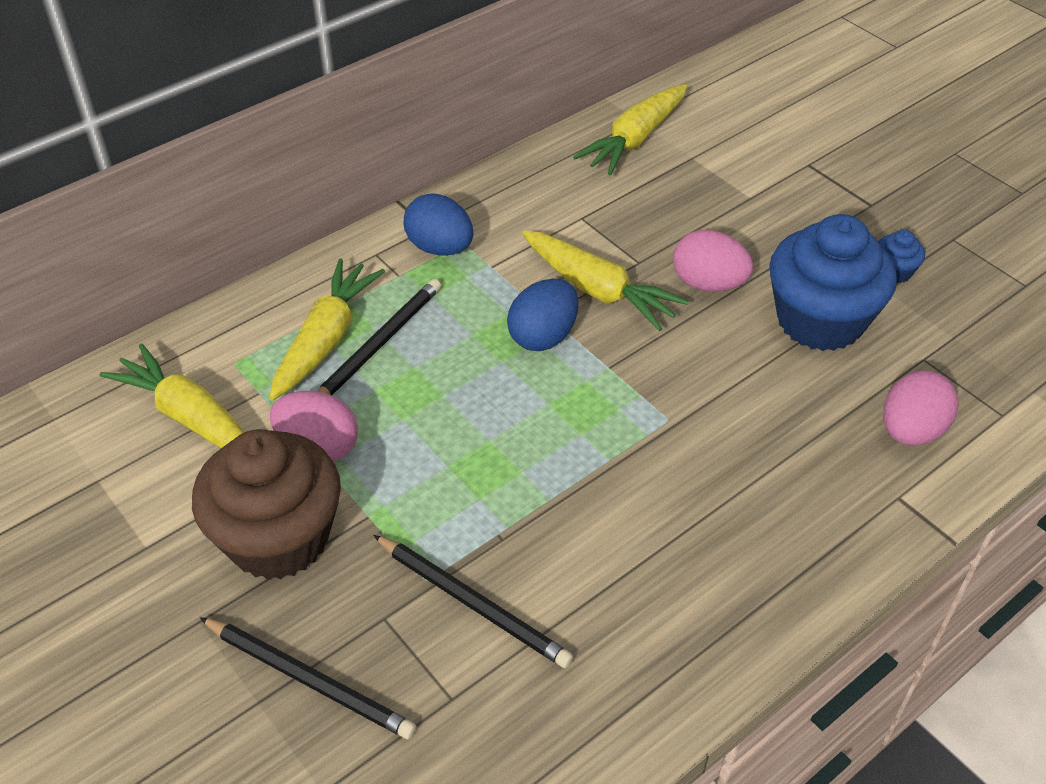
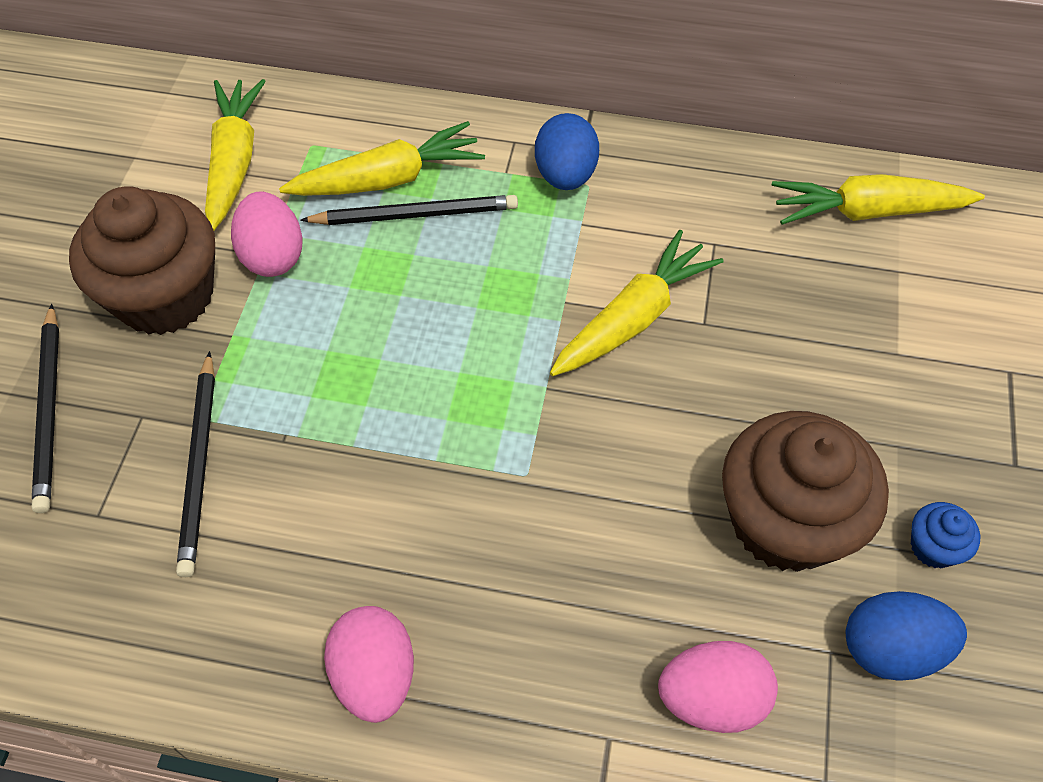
camera: 50 degrees right, 10 degrees up
(543, 336) = (535, 315): blue egg -> blue egg (890, 648)
(599, 290) = (634, 317): yellow carrot -> yellow carrot turned 135 degrees counterclockwise
(708, 284) = (734, 395): pink egg -> pink egg (375, 675)
(820, 320) = (785, 521): blue cupcake -> brown cupcake

